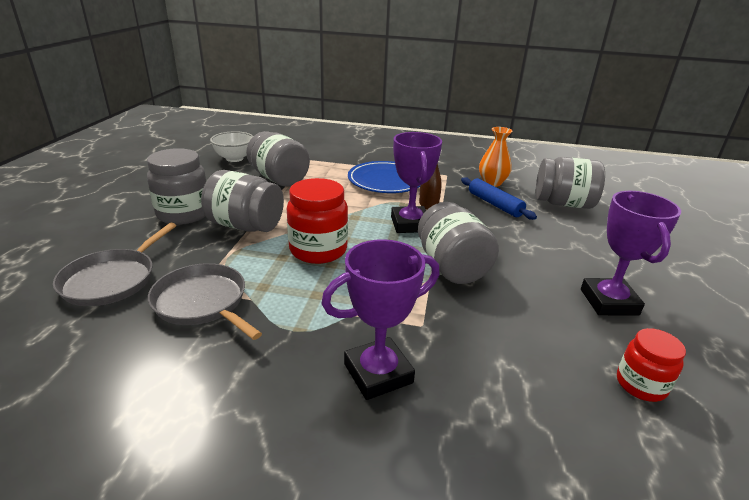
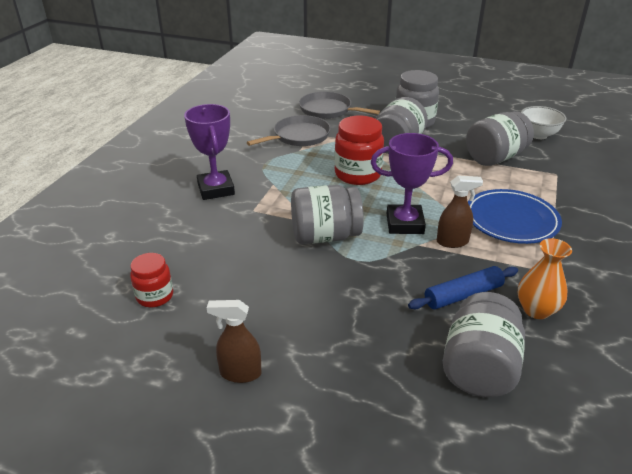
camera: 100 degrees right, 5 degrees up
(609, 302) = (251, 320): purple trophy -> none
(672, 300) = (240, 373): none -> brown spray bottle

